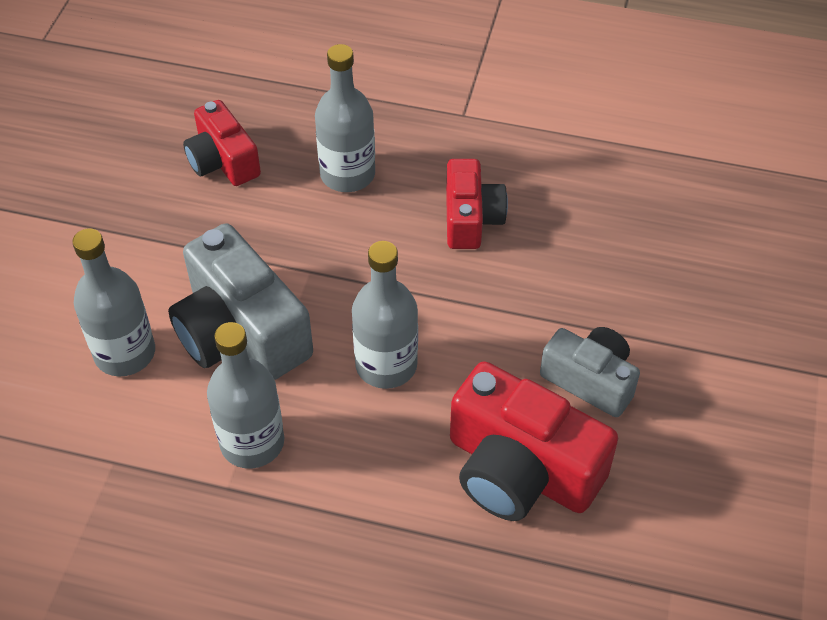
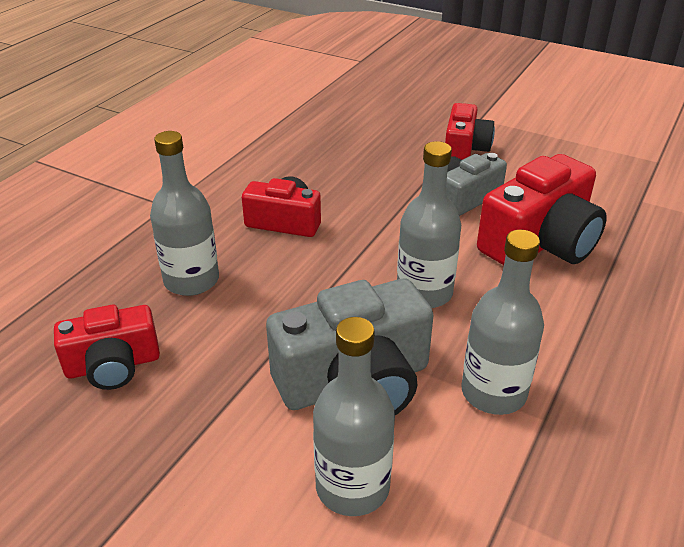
camera: 75 degrees left, 15 degrees down
(718, 365) = (465, 148): none -> red camera

